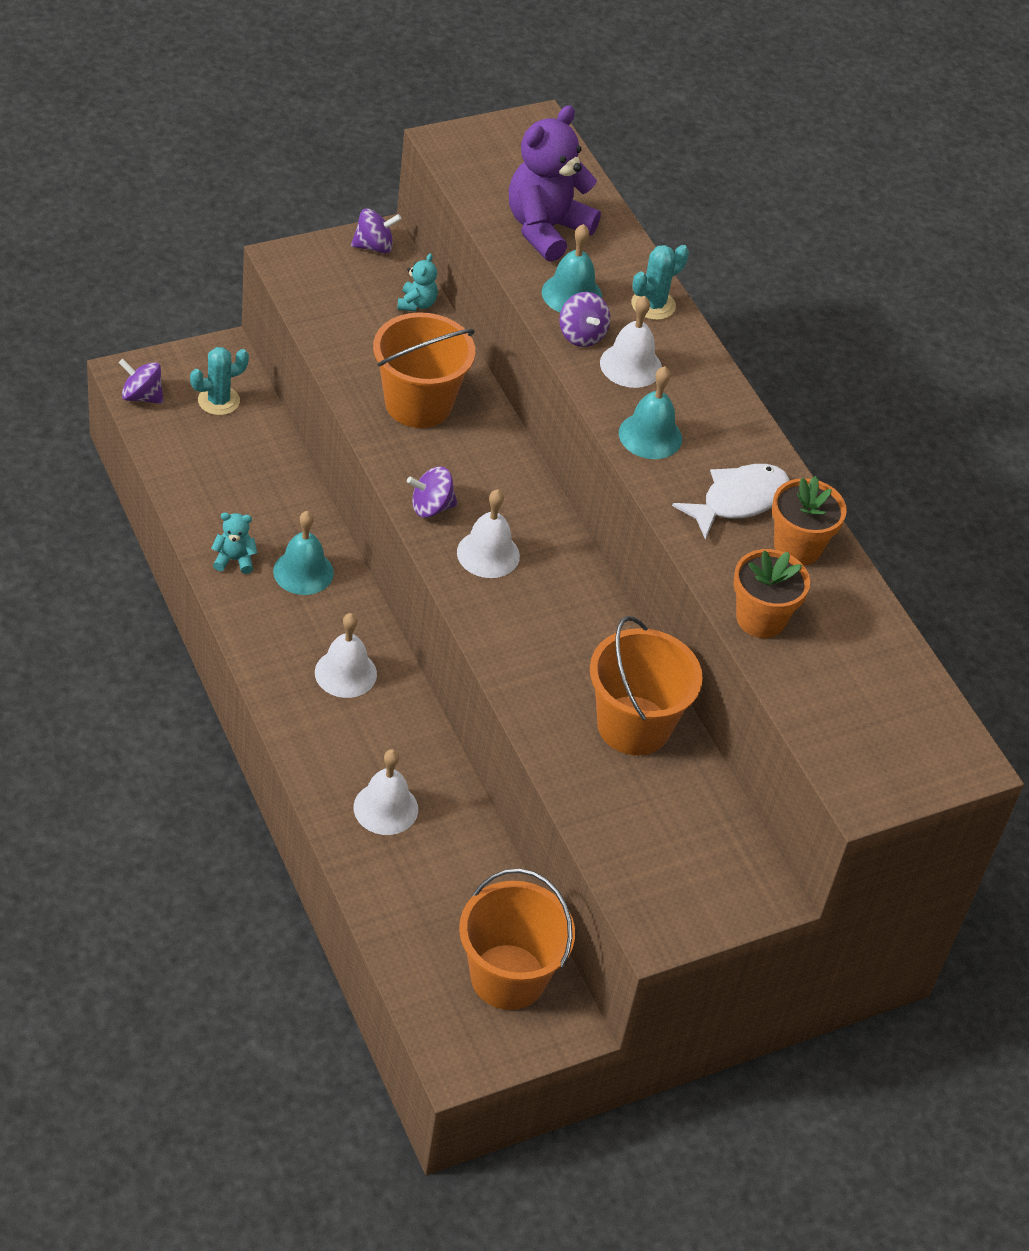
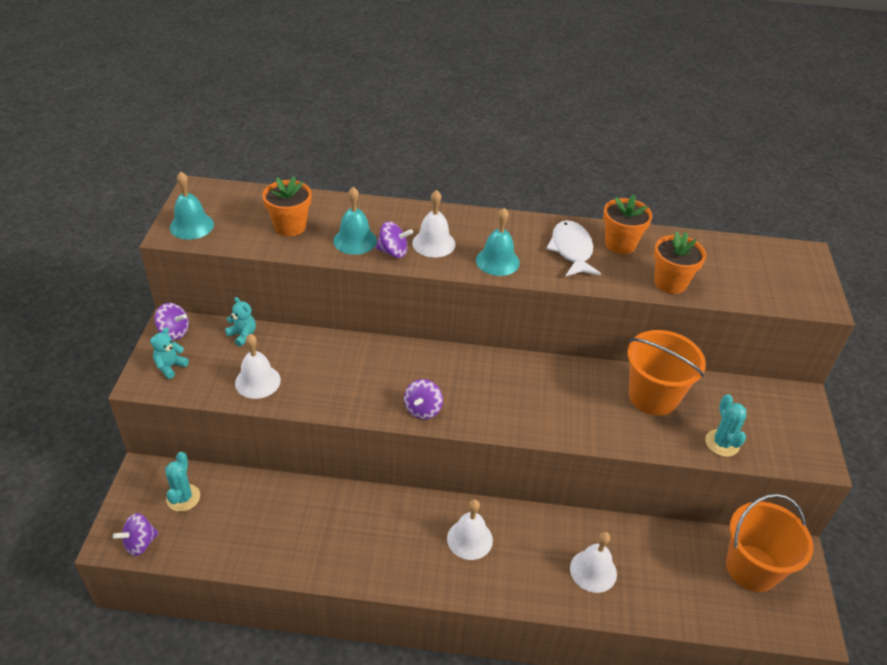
camera: 55 degrees left, 5 degrees down
(234, 560) = (332, 557): turquoise teddy bear -> turquoise teddy bear (170, 366)
(303, 572) = (369, 521): turquoise bell -> turquoise bell (191, 226)
(374, 246) = (174, 332): purple spinning top -> purple spinning top turned 90 degrees clockwise
(418, 404) = (329, 374): orange bucket -> none
(488, 554) = (480, 400): white bell -> white bell (257, 381)
(546, 229) = (290, 226): purple teddy bear -> orange flower pot
(653, 305) = (390, 213): turquoise cactus -> turquoise cactus (722, 443)

